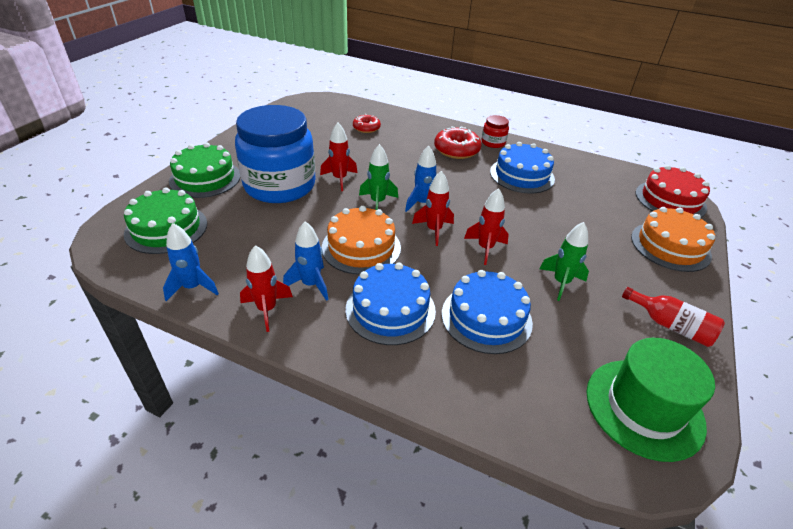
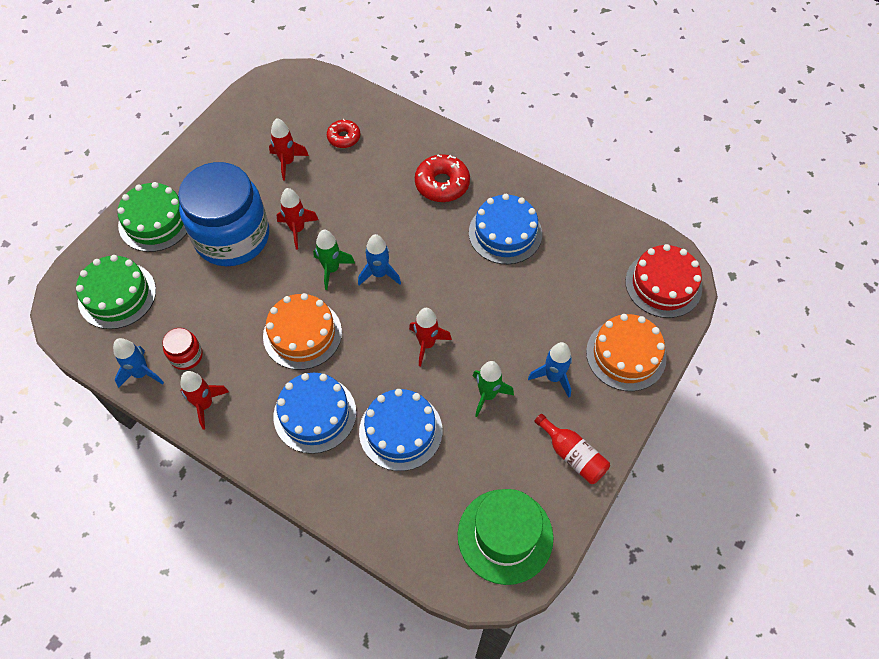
camera: 10 degrees right, 20 degrees up
(311, 284) = (247, 378): blue rocket -> blue rocket (553, 377)
(434, 230) = (381, 315): red rocket -> red rocket (287, 162)
(493, 142) = (491, 172): red jar -> red jar (186, 356)

